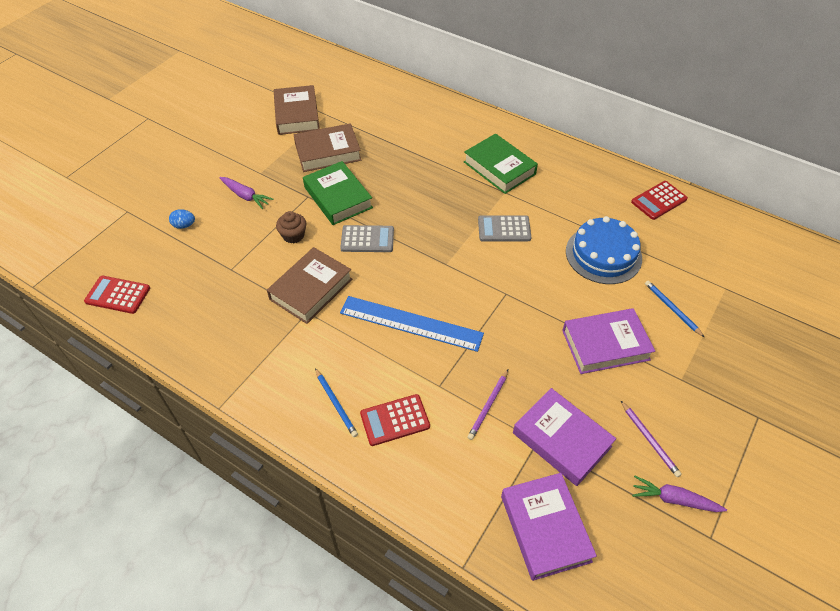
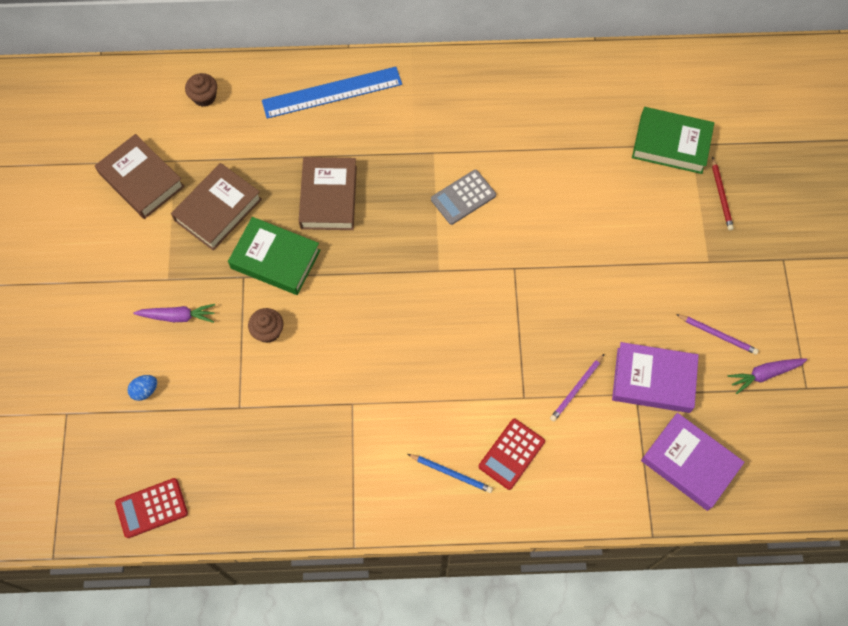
camera: 35 degrees left, 15 degrees up
(311, 289) = (335, 378): brown book -> brown book (328, 197)
(367, 239) = (344, 289): grey calculator -> none
(377, 91) = (204, 97): none -> brown cupcake
(411, 323) = (454, 353): blue ruler -> blue ruler (332, 92)
(488, 406) = (576, 389): purple pencil -> purple pencil turned 45 degrees clockwise
(499, 168) = (407, 125): green book -> green book (671, 144)
(603, 254) = (569, 171): blue cake -> none
(605, 345) = (630, 267): purple book -> none
(659, 201) = (579, 77): red calculator -> none
(672, 309) = (661, 195): blue pencil -> none
(729, 337) = (721, 195): none -> red pencil

